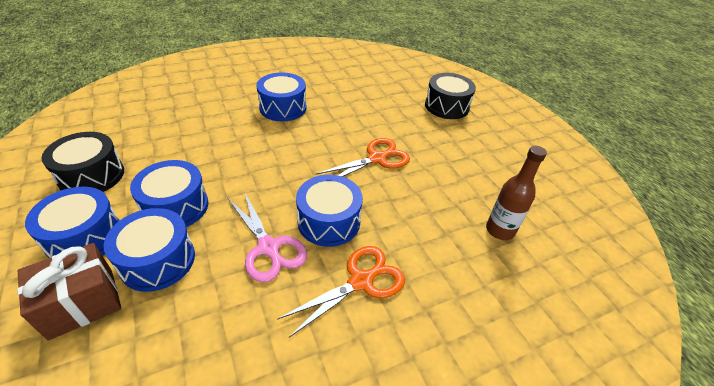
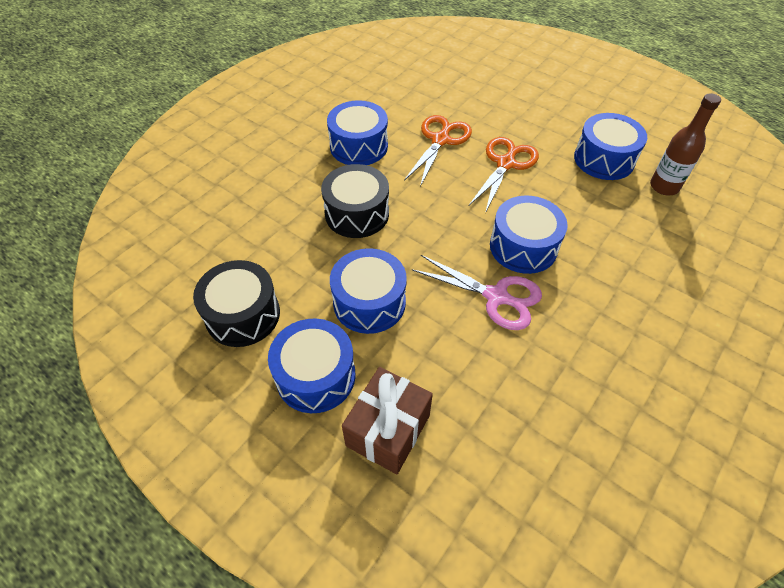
camera: 25 degrees left, 10 degrees up
(158, 260) = (412, 359): blue drum -> blue drum (604, 159)
(361, 281) = (599, 286): orange scissors -> orange scissors (440, 140)
(446, 106) = (517, 76): black drum -> black drum (357, 213)

